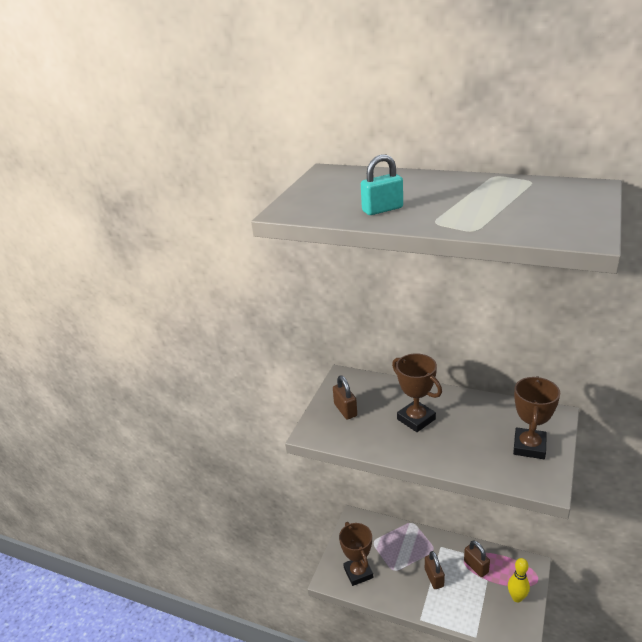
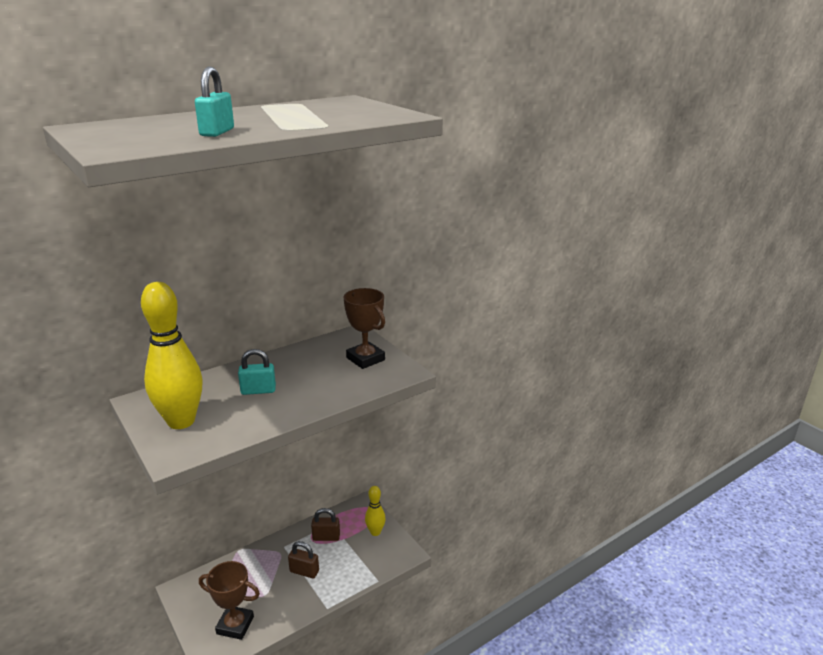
camera: 60 degrees left, 5 degrees down
(345, 410) = (181, 421): brown padlock -> yellow bowling pin
(416, 419) = (258, 390): brown trophy -> turquoise padlock

